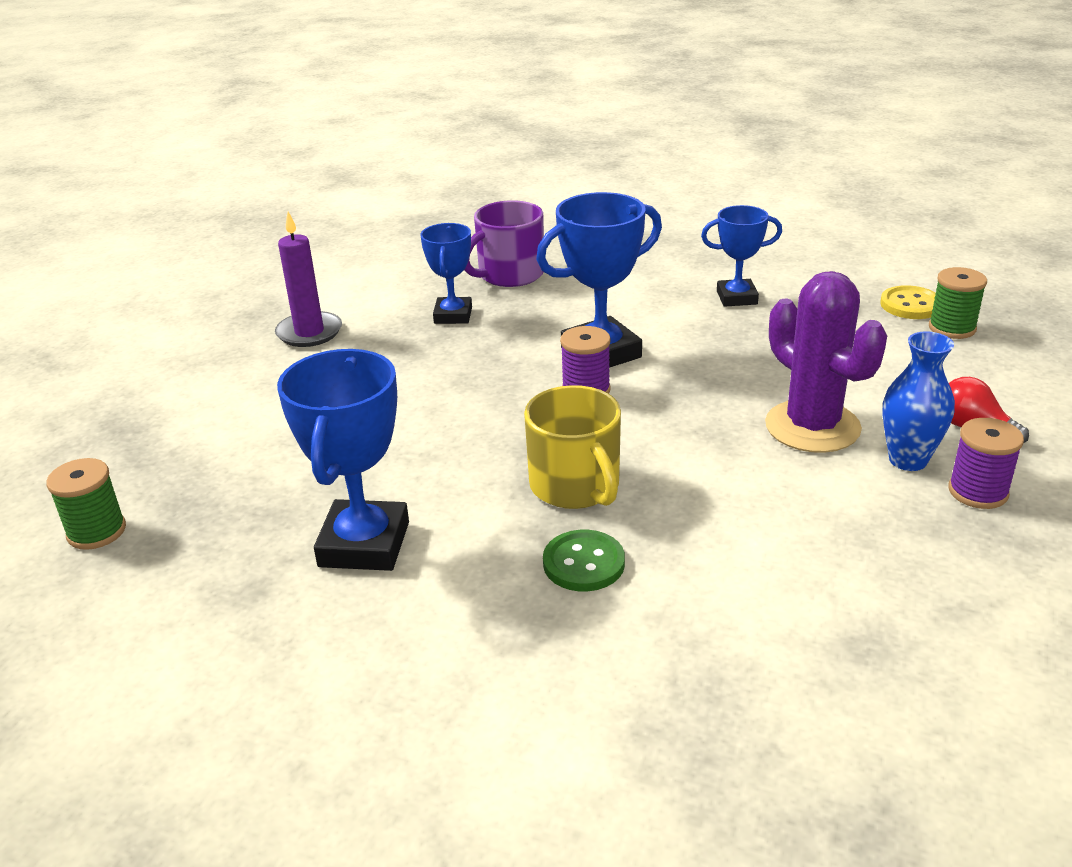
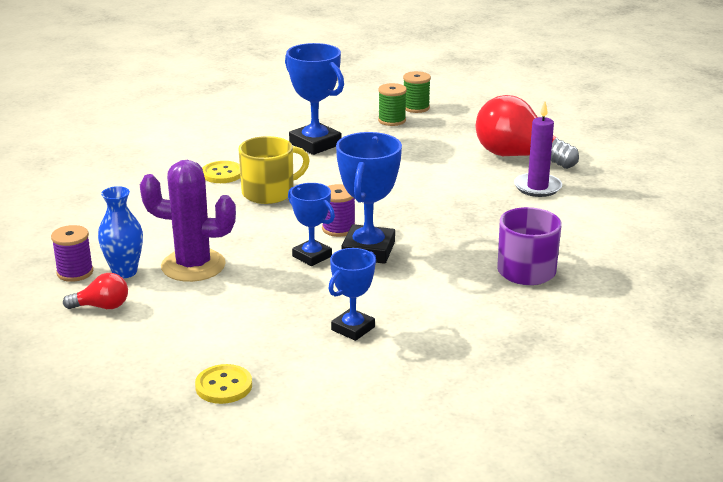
camera: 130 degrees right, 5 degrees down
(225, 375) = (517, 156): none -> red light bulb
(453, 315) = (492, 230): blue trophy -> blue trophy (312, 256)
(575, 486) = (269, 192): yellow mug -> yellow mug turned 135 degrees clockwise
(583, 563) = (222, 174): green button -> yellow button
(952, 328) = (173, 378): green spool -> green spool (392, 120)

